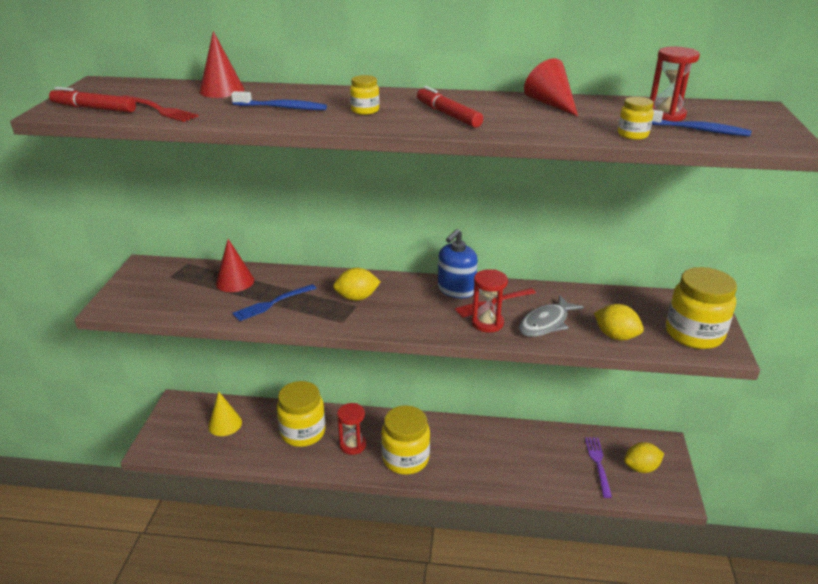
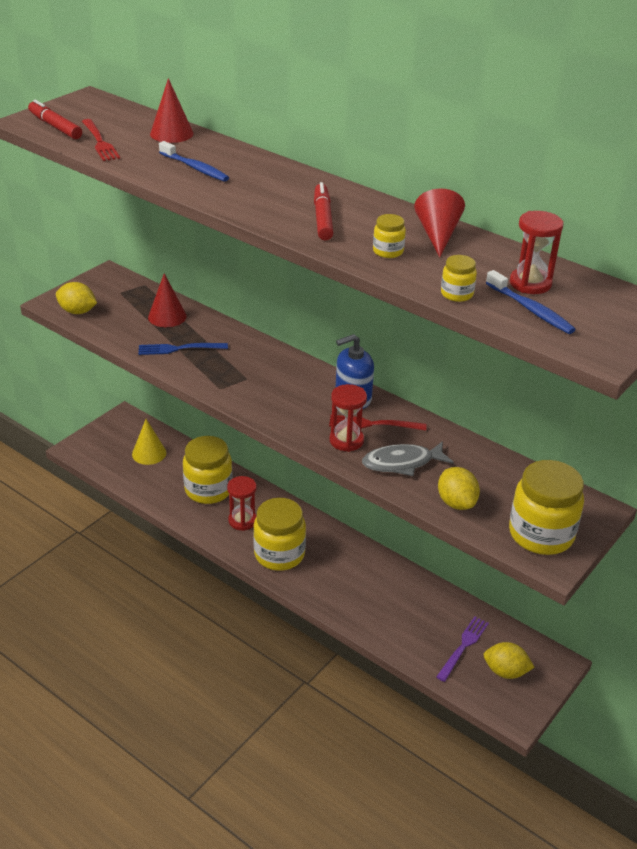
camera: 30 degrees right, 5 degrees up
(357, 298) = (255, 371): yellow lemon -> yellow lemon (77, 311)
(365, 110) = (258, 192): yellow jar -> yellow jar (388, 251)

